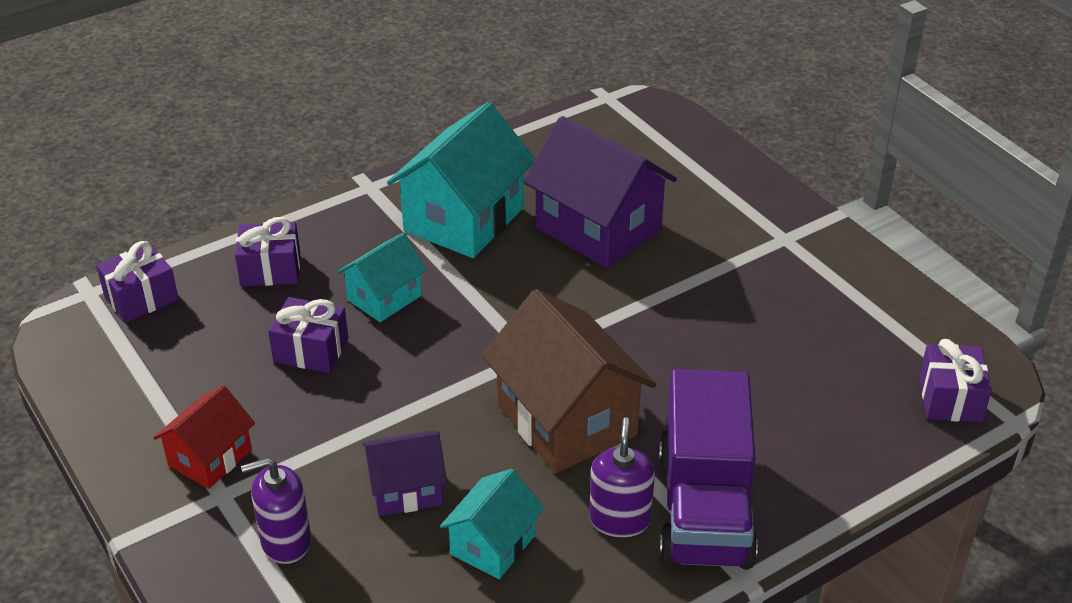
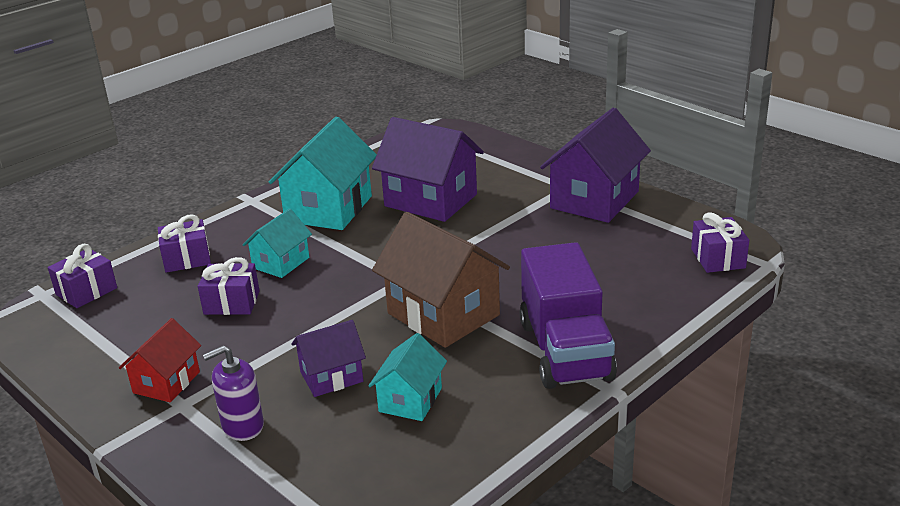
camera: 10 degrees left, 10 degrees down
(620, 519) = (503, 368): purple soap dispenser -> none
(815, 267) = (594, 200): none -> purple house

